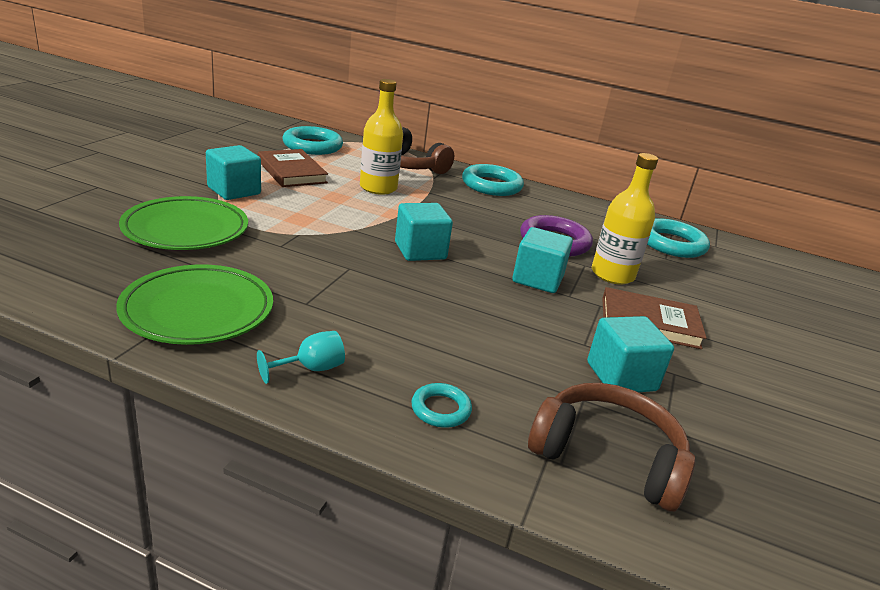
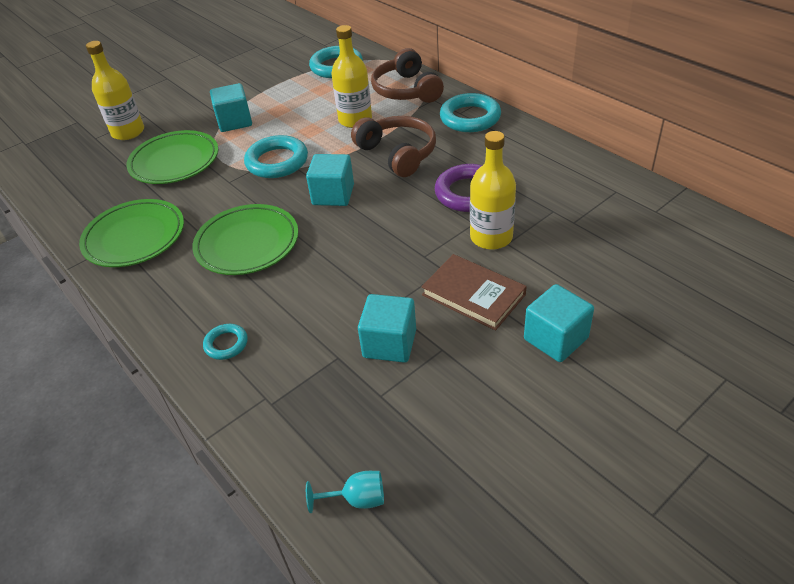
camera: 35 degrees right, 15 degrees up
(86, 202) = (128, 132): none -> yellow bottle
(291, 172) = (295, 100): brown book -> none
(310, 369) = (169, 296): turquoise goblet -> turquoise goblet (357, 499)
(364, 303) = (247, 244): none -> green plate
(537, 279) = (411, 235): turquoise cube -> turquoise cube (555, 339)
(608, 456) = (309, 407): brown headphones -> brown headphones (398, 154)
(671, 244) = (601, 204): turquoise ring -> turquoise ring (277, 162)

